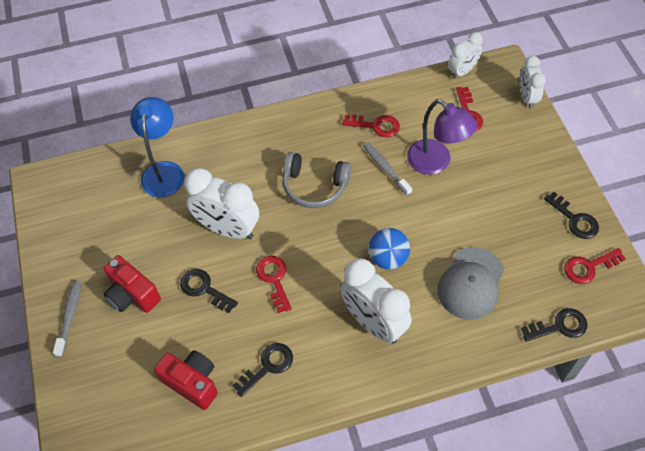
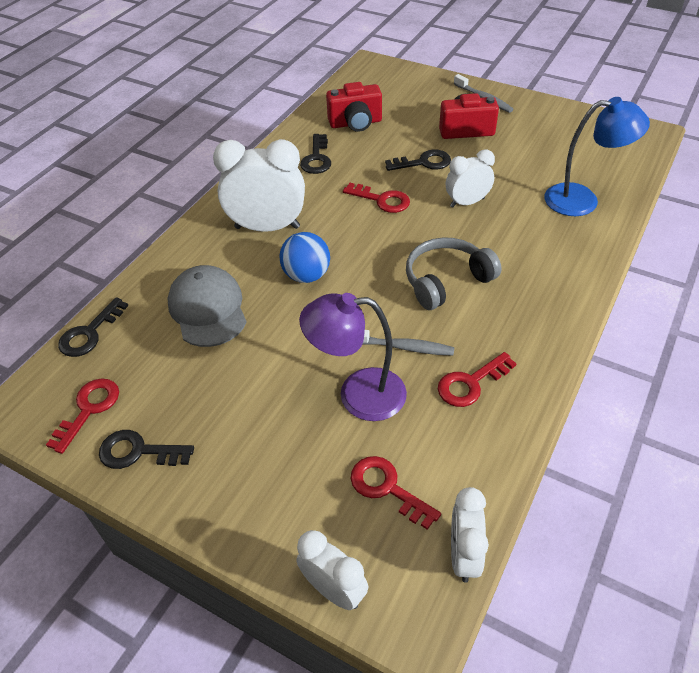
camera: 135 degrees right, 10 degrees down
(164, 171) = (582, 200): blue lamp -> blue lamp turned 45 degrees counterclockwise
(227, 229) = (467, 202): white clock -> white clock, size x0.59

